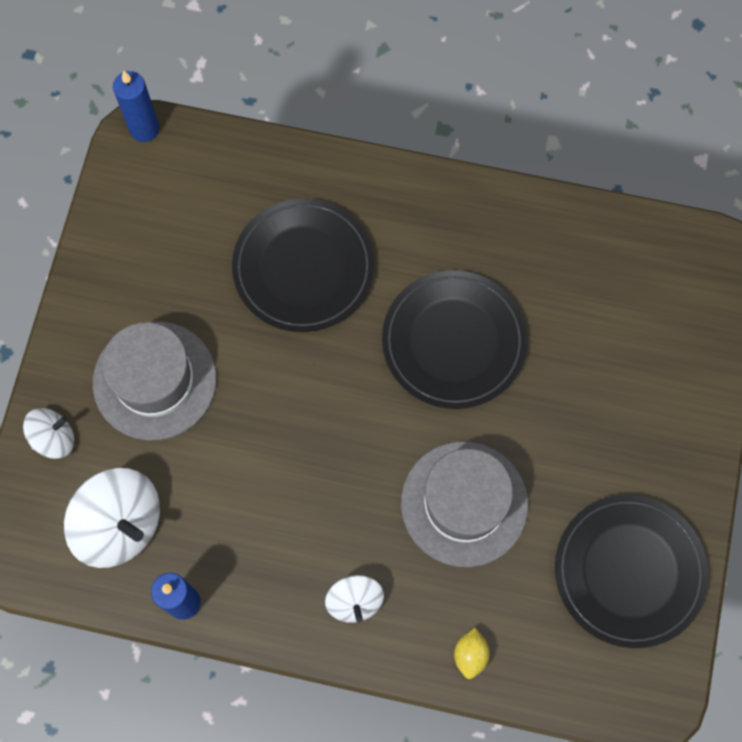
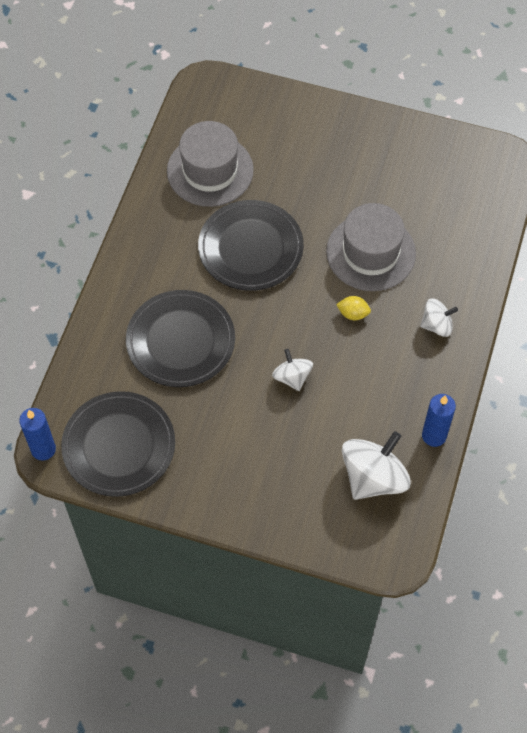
camera: 85 degrees left, 10 degrees down
(54, 438) = (302, 524): white spinning top -> white spinning top (292, 377)
(155, 380) = (261, 449): grey hat -> grey hat (210, 170)
(470, 655) = (475, 258): yellow lemon -> yellow lemon (353, 314)
(629, 571) = (422, 163): black plate -> black plate (119, 446)

